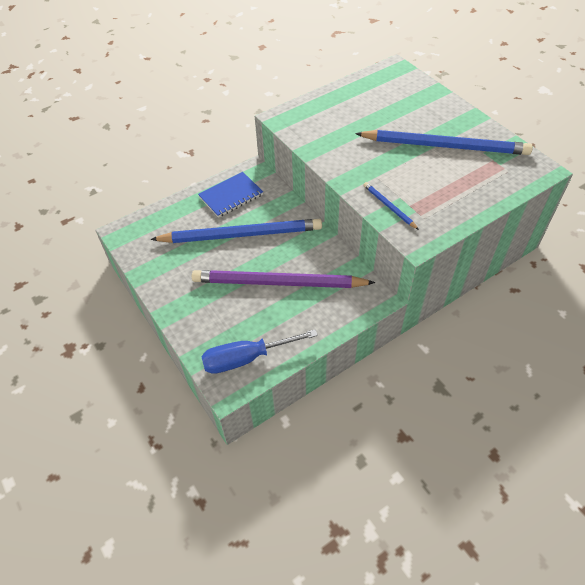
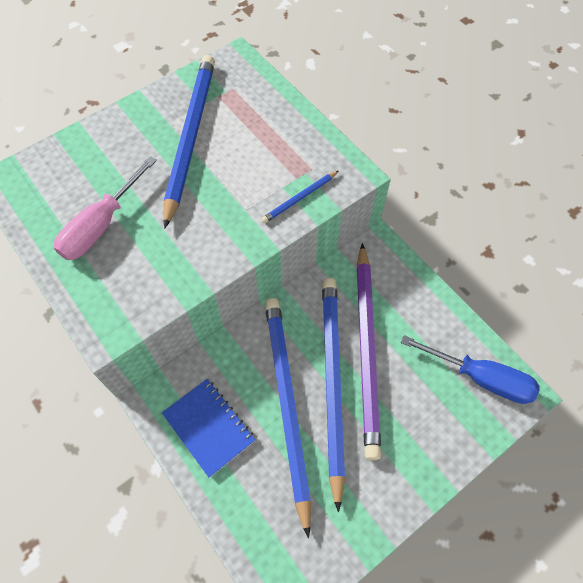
camera: 95 degrees left, 10 degrees up
(246, 358) = (481, 378): blue screwdriver -> blue screwdriver turned 45 degrees counterclockwise
(254, 260) = (332, 382): none -> blue pencil
(359, 109) = (100, 226): none -> pink screwdriver

